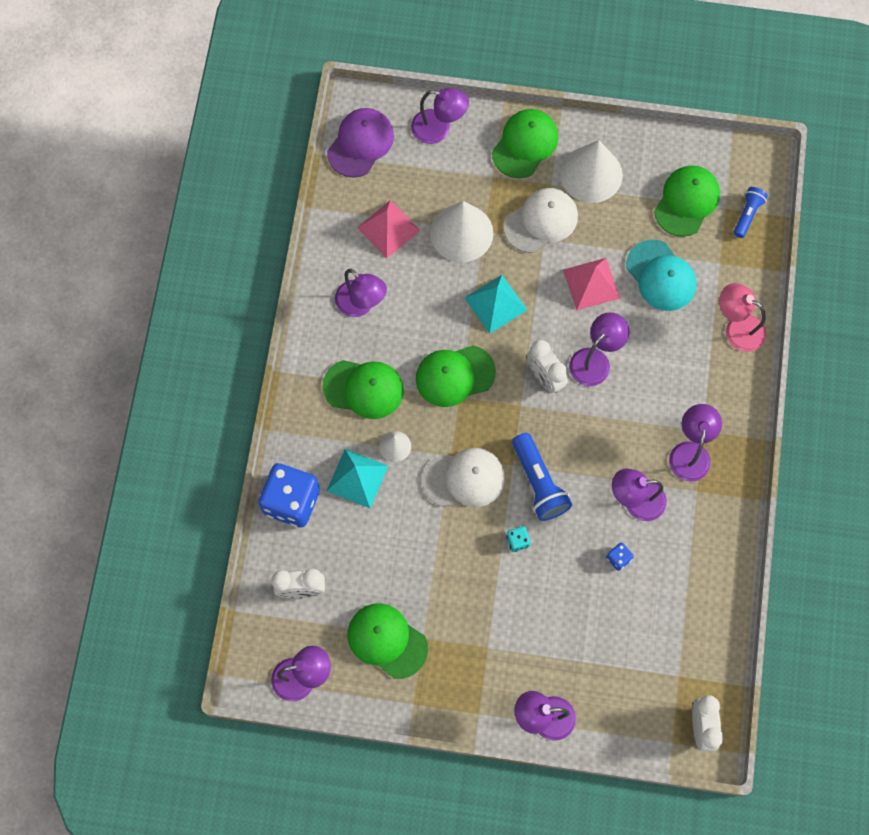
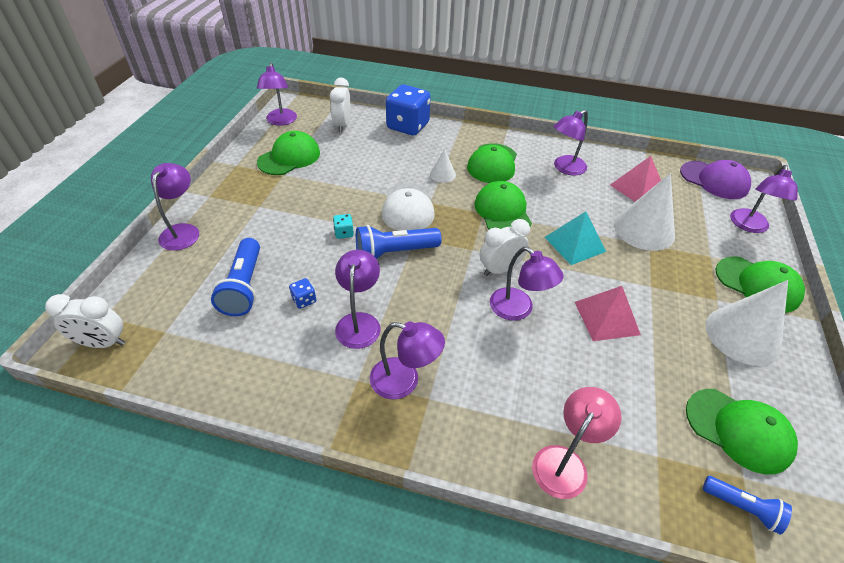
camera: 95 degrees right, 25 degrees down
(357, 478) = (419, 155): turquoise pyramid -> none
(541, 221) = (671, 286): white cap -> none
(612, 622) = (244, 287): none -> blue flashlight
(661, 276) = (627, 385): turquoise cap -> none

